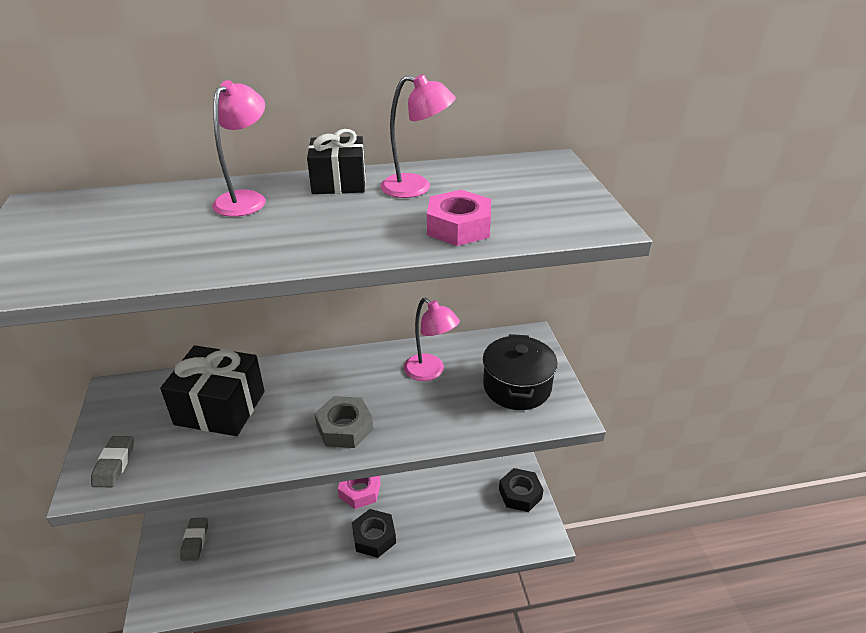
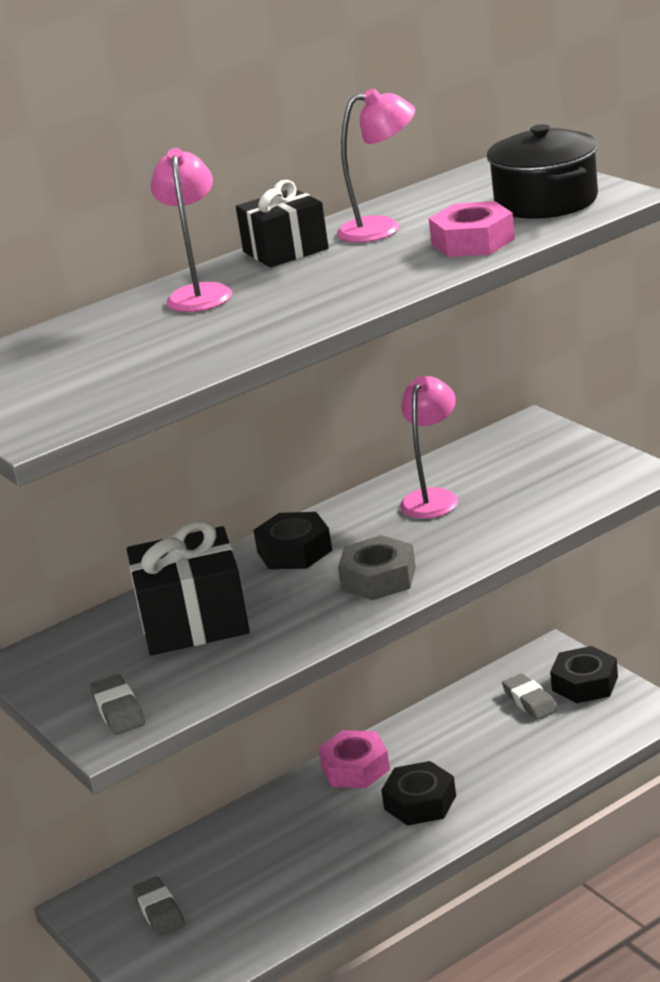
camera: 20 degrees left, 10 degrees down
(320, 377) = (294, 551): none -> black nut
(430, 372) = (433, 498): pink lamp -> pink lamp turned 90 degrees counterclockwise
(481, 491) = (530, 701): none -> grey eraser
(517, 387) = (554, 472): black pot -> black pot (546, 202)

